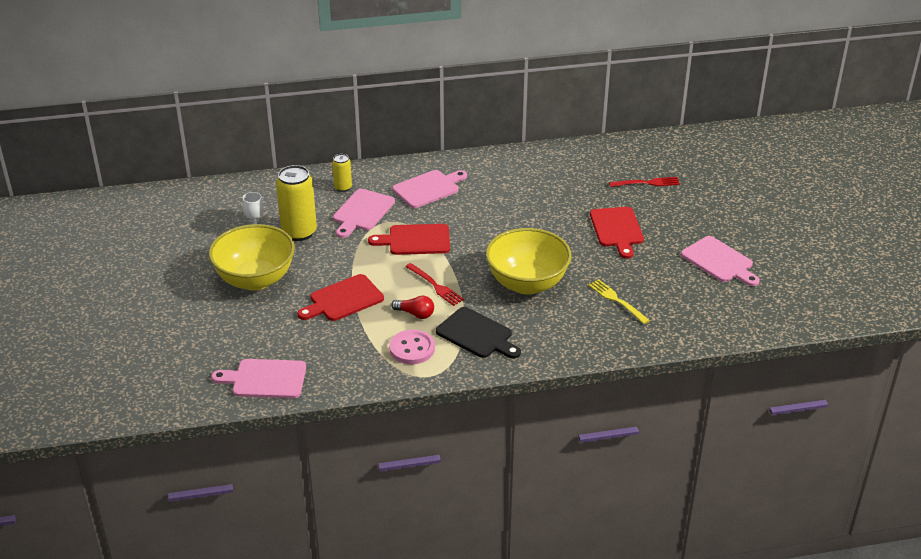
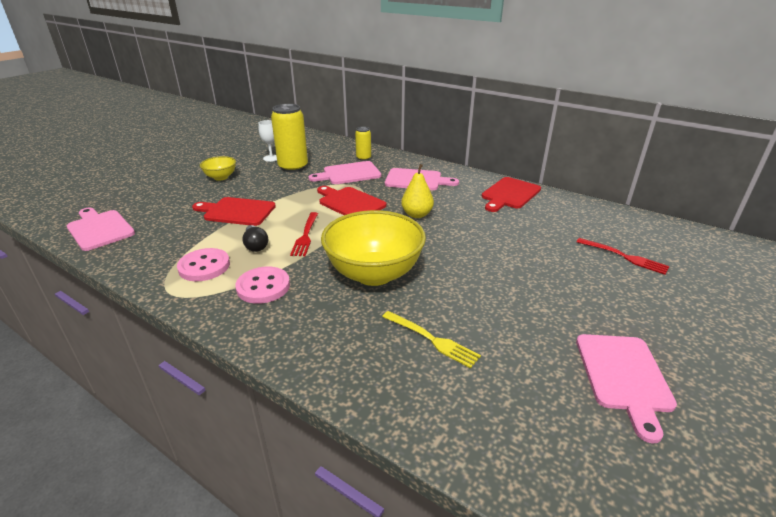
camera: 45 degrees right, 5 degrees down
(255, 279) = (221, 177): yellow bowl -> yellow bowl, size x0.49
(415, 314) = (255, 245): red light bulb -> black light bulb
(477, 334) = (263, 287): black cutting board -> pink button
(481, 222) = (417, 215): none -> yellow pear
(617, 229) = (533, 277): red cutting board -> red cutting board (509, 194)
(617, 300) = (432, 339): yellow fork -> yellow fork turned 120 degrees clockwise

